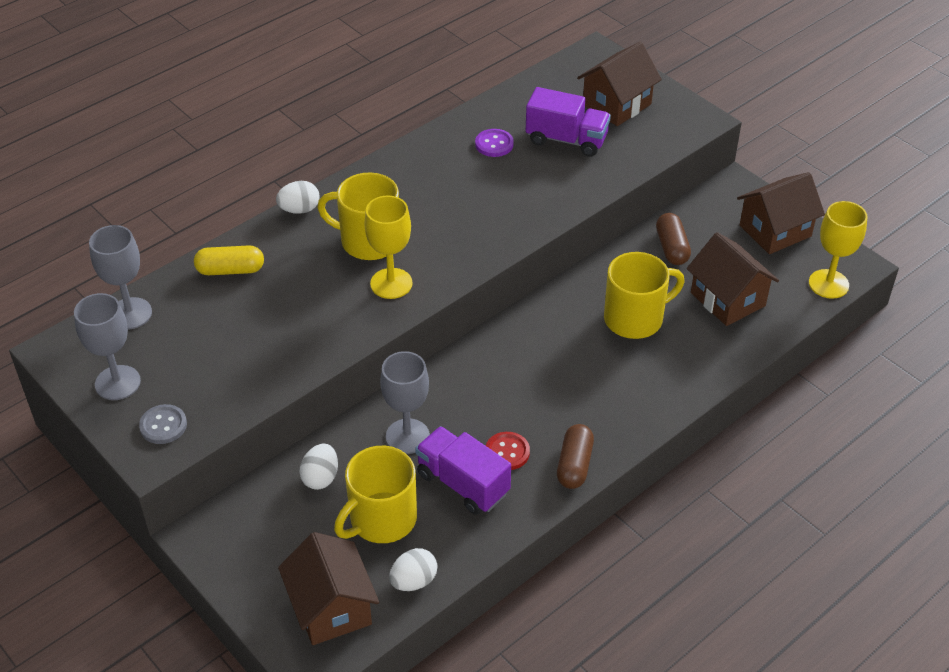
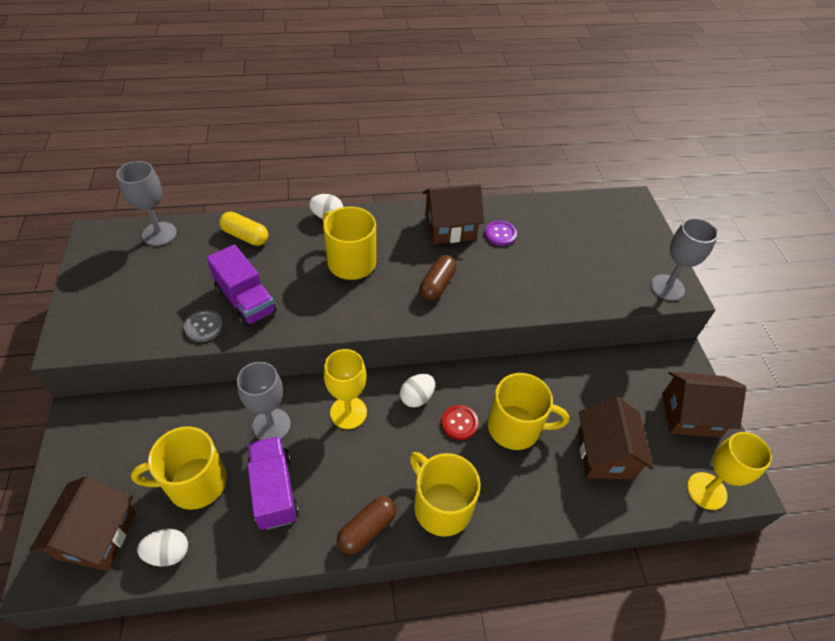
camera: 30 degrees right, 5 degrees up
(117, 383) = (104, 277): grey goblet -> grey goblet (667, 287)
(163, 425) = (97, 324): grey button -> grey button (204, 326)
(320, 477) = (188, 421): white egg -> white egg (417, 397)
(391, 283) = (336, 302): yellow goblet -> yellow goblet (348, 412)
(507, 452) = (327, 484): red button -> red button (459, 423)
(566, 140) = (557, 256): purple truck -> purple truck (246, 301)
(617, 104) = (619, 247): brown house -> brown house (450, 228)
(623, 413) = (441, 506): none -> yellow mug
(672, 248) = (590, 383): brown capsule -> brown capsule (437, 285)

